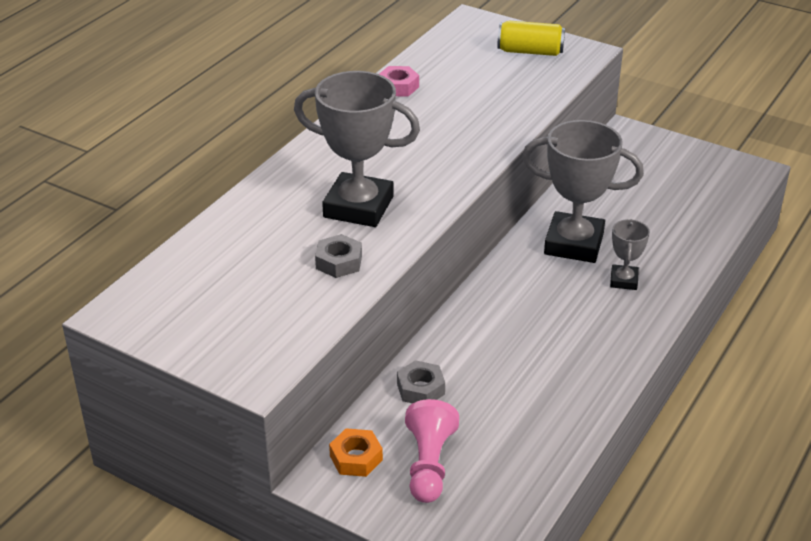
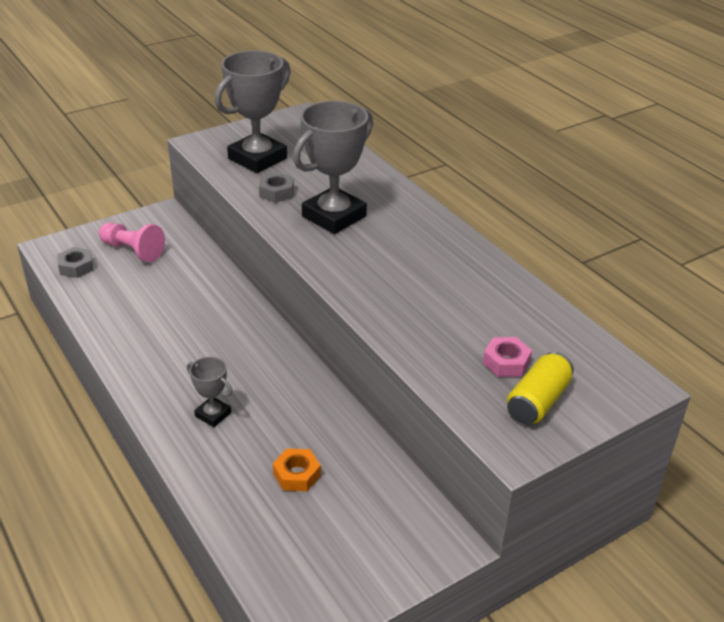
camera: 115 degrees right, 0 degrees up
(356, 458) = (166, 228): orange nut -> orange nut (296, 474)
(398, 87) = (509, 288): pink nut -> pink nut (506, 362)
(420, 389) = (197, 268): grey nut -> grey nut (76, 267)
(574, 244) = (286, 406): grey trophy -> grey trophy (257, 158)

